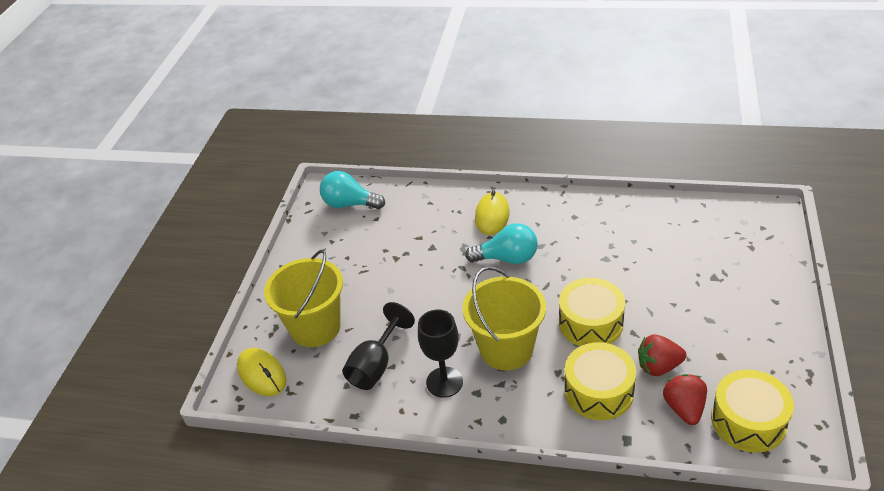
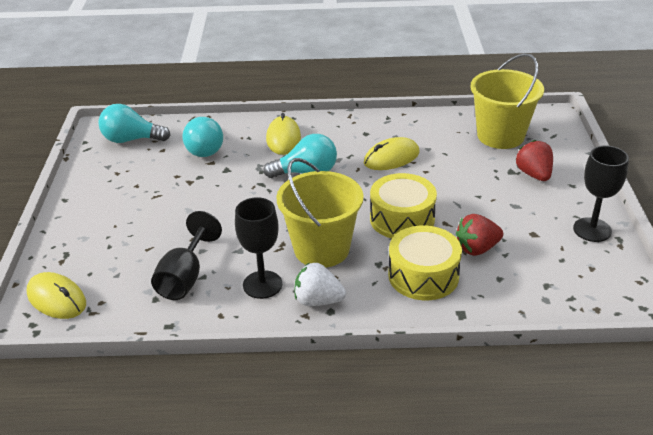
camera: 15 degrees left, 5 degrees down
(315, 327) = (111, 250): yellow bucket -> yellow bucket (500, 136)
(414, 220) = (204, 148): none -> turquoise light bulb
(493, 407) = (318, 301): none -> white strawberry
(594, 249) = (391, 158): none -> yellow mouse
(684, 408) = (510, 281): red strawberry -> red strawberry (534, 174)
(748, 421) = (573, 284): yellow drum -> none
(783, 358) = (592, 230): none -> black goblet

